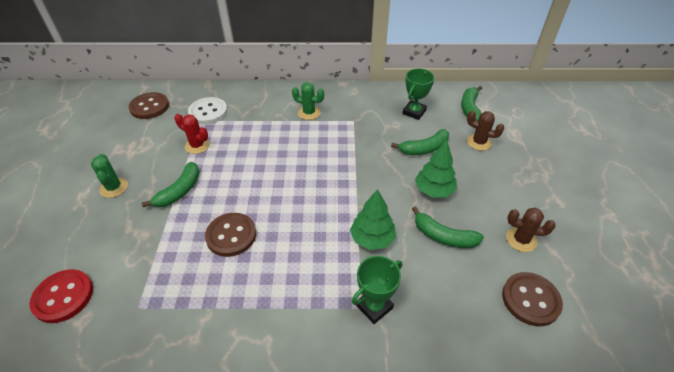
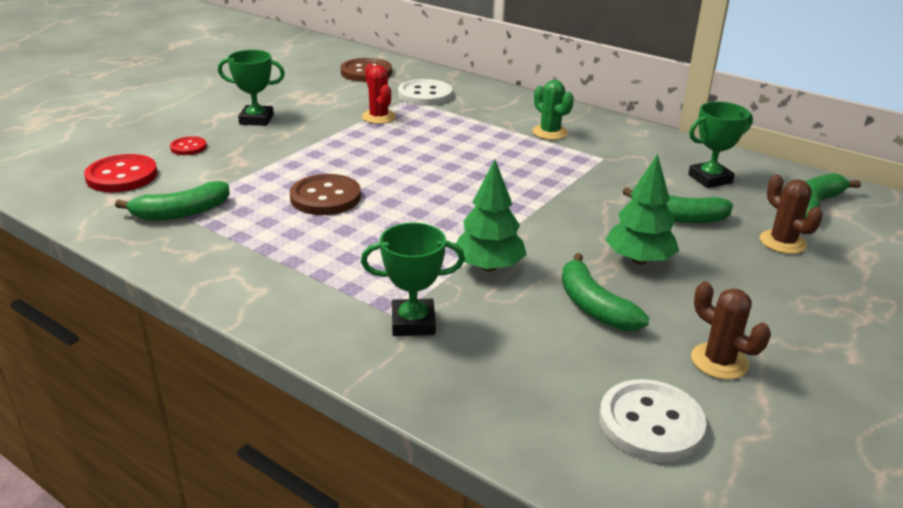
camera: 35 degrees right, 15 degrees down
(88, 240) = (188, 147): none -> red button
(114, 188) = (256, 119): green cactus -> green trophy
(180, 191) = (316, 144): green banana -> green banana (181, 213)
(530, 300) = (650, 423): brown button -> white button

